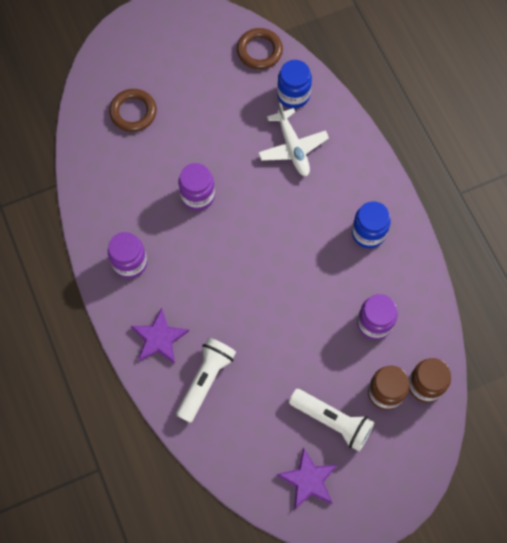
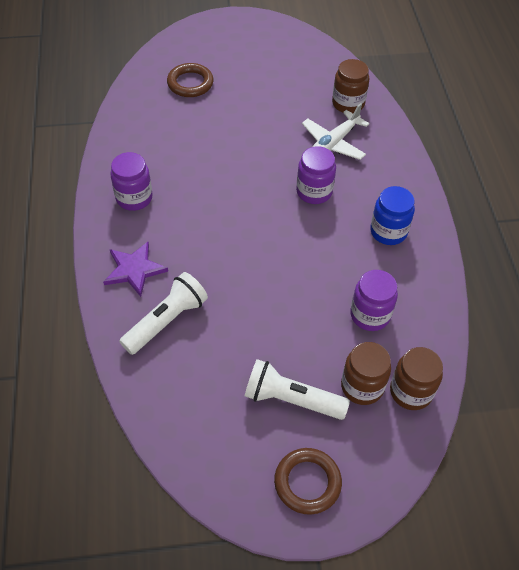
camera: 15 degrees right, 15 degrees down
(197, 196) = (224, 160): purple jar -> purple jar (314, 192)
(259, 51) = (327, 65): brown ring -> brown ring (307, 482)
(292, 147) = (333, 143): white plane -> white plane turned 45 degrees clockwise
(293, 95) = (348, 104): blue jar -> brown jar
(308, 480) = (242, 454): purple star -> none
(332, 421) = (291, 399): white flashlight -> white flashlight turned 150 degrees clockwise

